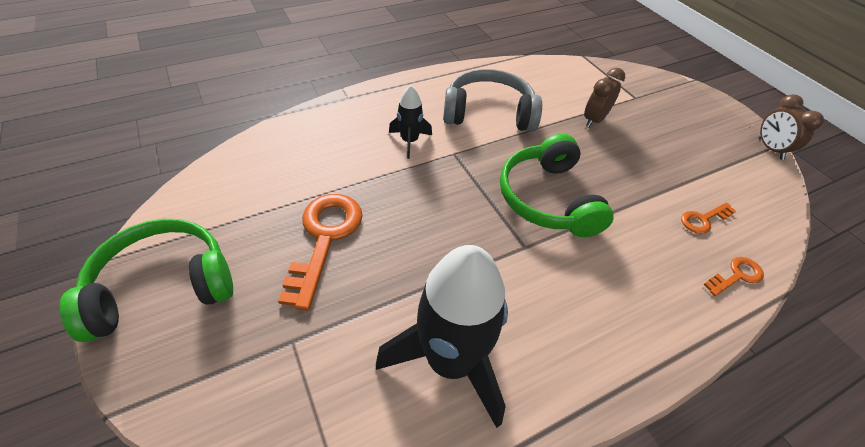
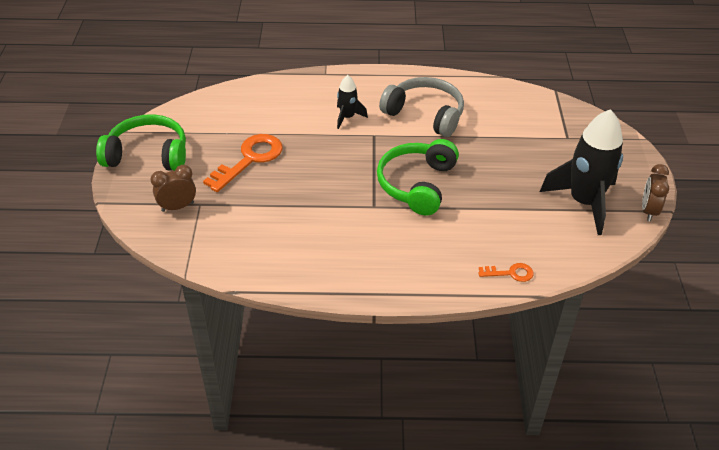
camera: 30 degrees right, 5 degrees down
(450, 361) = (278, 244): black rocket -> black rocket (584, 202)
(594, 120) = (509, 144): brown clock -> brown clock (177, 207)
(703, 219) = (525, 235): orange key -> none

